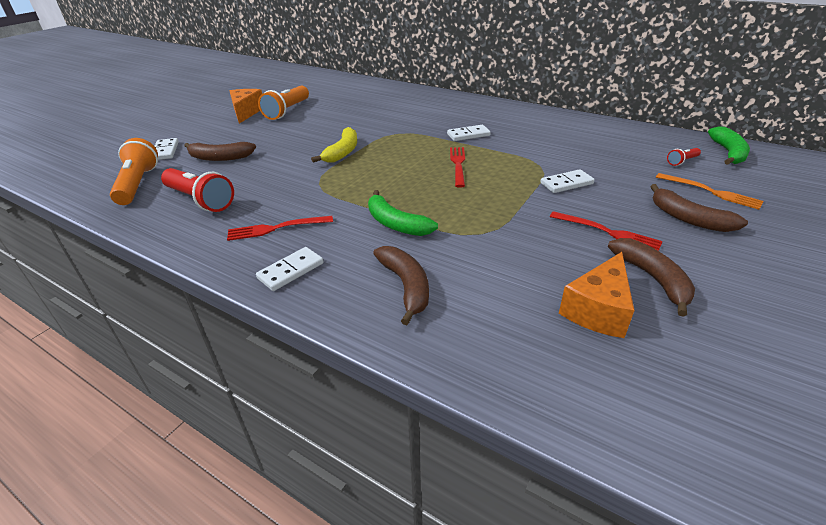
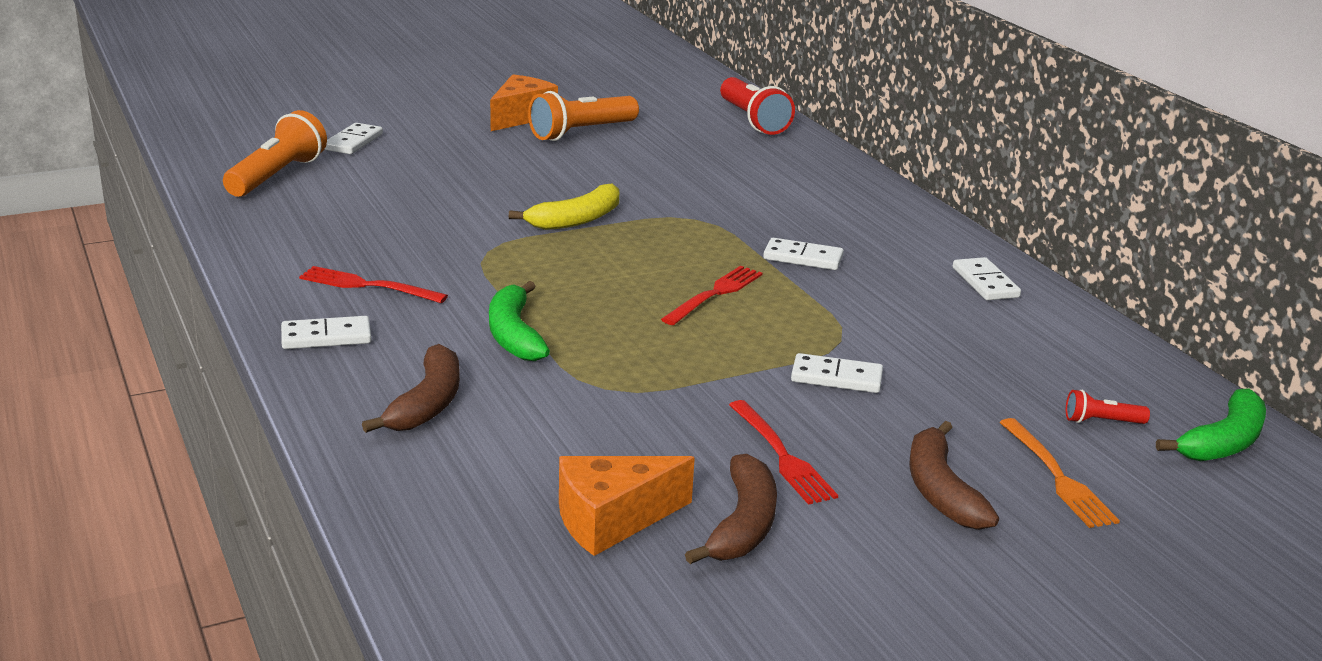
camera: 30 degrees right, 10 degrees down
(200, 200) = (323, 220): red flashlight -> red flashlight (753, 120)
(220, 158) = (408, 174): brown banana -> none
(550, 121) = (985, 283): none -> white domino

